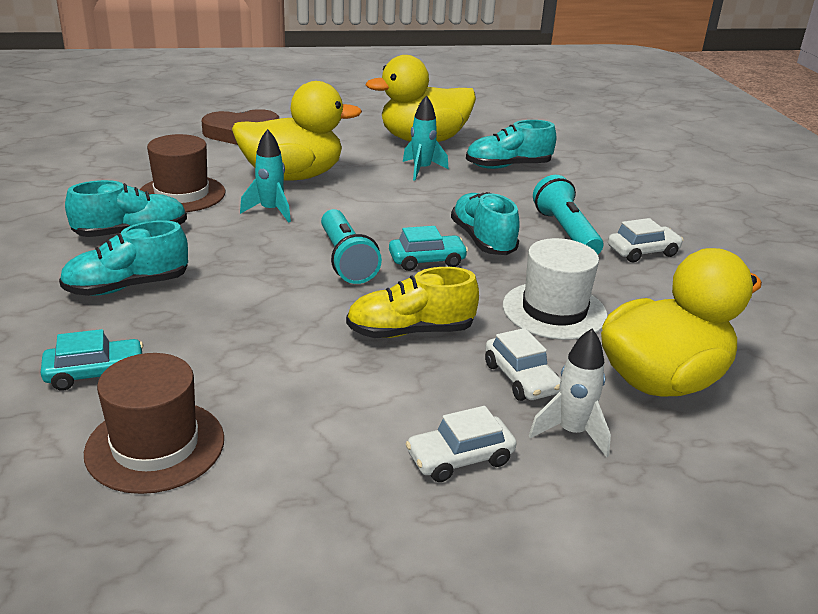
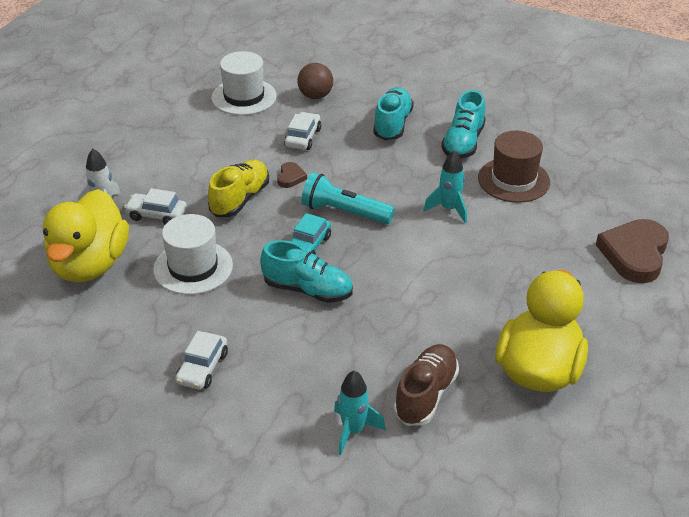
camera: 130 degrees right, 10 degrees up
(95, 373) = (315, 96): turquoise car -> brown ball
(155, 445) = (244, 97): brown hat -> white hat
(293, 176) = (507, 245): yellow duck -> none
(324, 315) = (290, 177): none -> brown heart
(422, 170) = (463, 328): turquoise rocket -> turquoise rocket (353, 431)
(460, 458) = (135, 166): white car -> white car (303, 138)
(508, 166) = (425, 395): turquoise shoe -> brown shoe
(566, 232) = (274, 345): turquoise flashlight -> none

